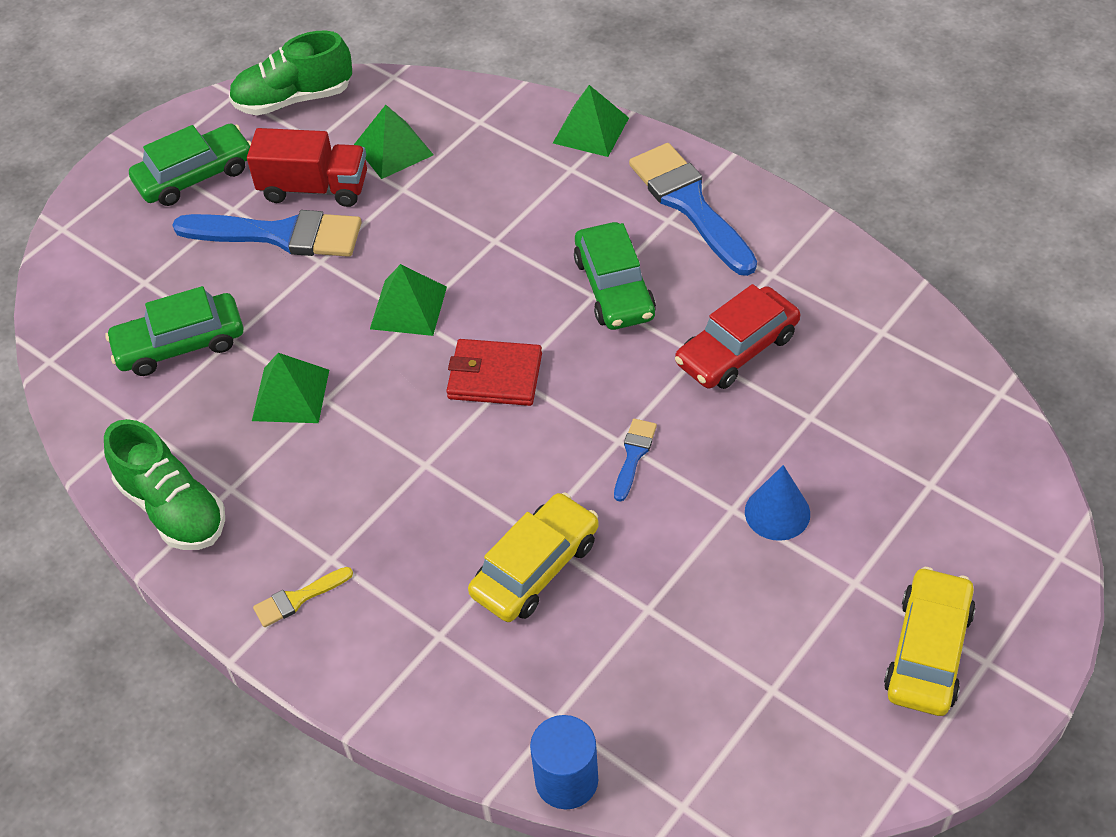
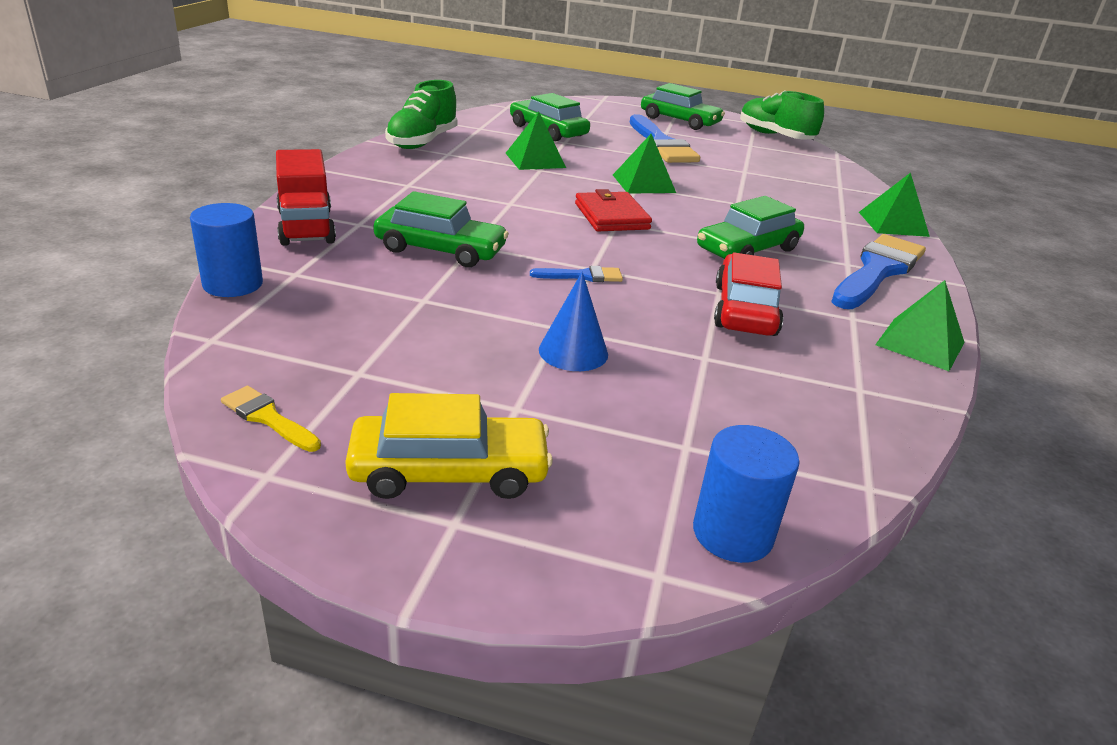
camera: 60 degrees right, 20 degrees down
(298, 598) = (370, 179): yellow brush -> yellow brush (268, 418)
(314, 188) = (710, 148): red truck -> red truck (306, 226)
(393, 149) = (775, 165): green pyramid -> green pyramid (920, 343)
(535, 567) = (440, 250): yellow car -> green car
(737, 349) = (745, 310): red car -> red car turned 75 degrees clockwise
(1030, 498) = (732, 533): none -> blue cylinder

